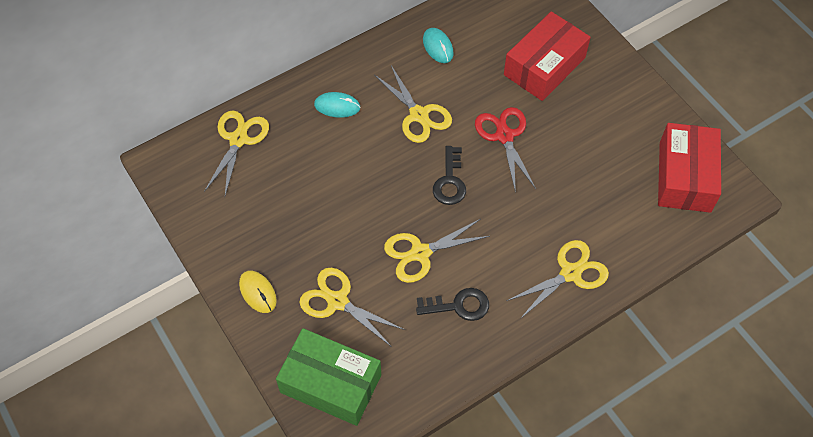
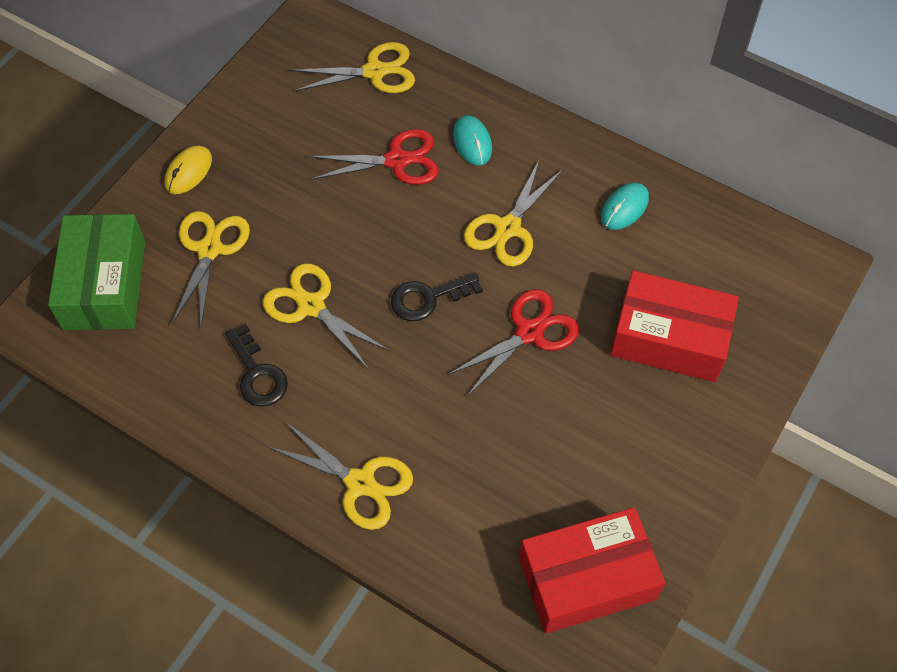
camera: 65 degrees right, 0 degrees up
(326, 156) = (397, 160): none -> red scissors

